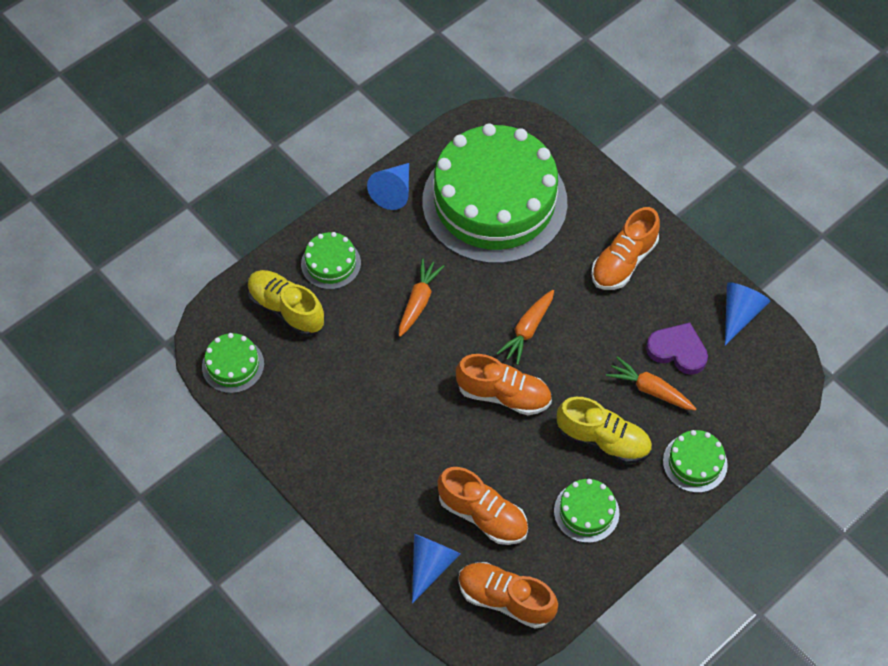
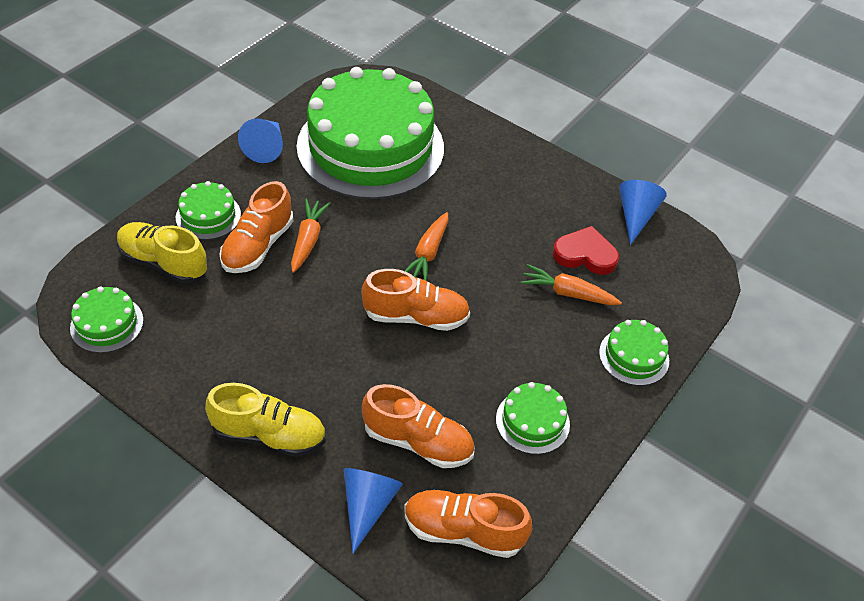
camera: 15 degrees left, 10 degrees down
(603, 440) = (532, 347): yellow shoe -> yellow shoe (269, 435)
(623, 262) = (510, 184): orange shoe -> orange shoe (258, 246)
(677, 350) = (585, 254): purple heart -> red heart

